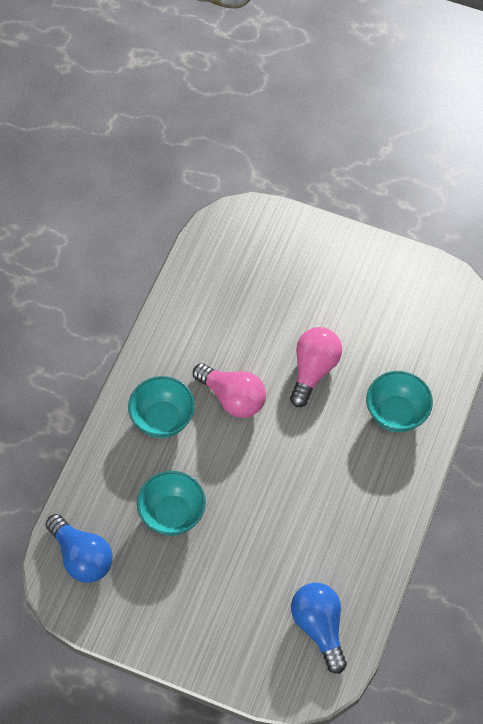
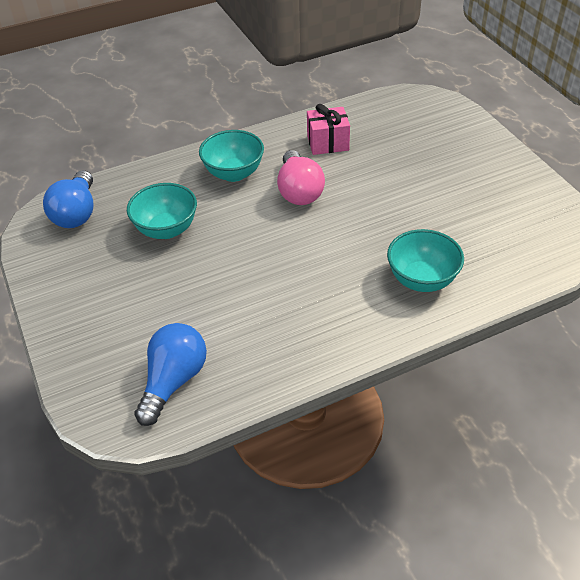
camera: 45 degrees right, 15 degrees down
(204, 329) = (328, 143): none -> pink gift
(313, 370) = (383, 211): pink light bulb -> none

